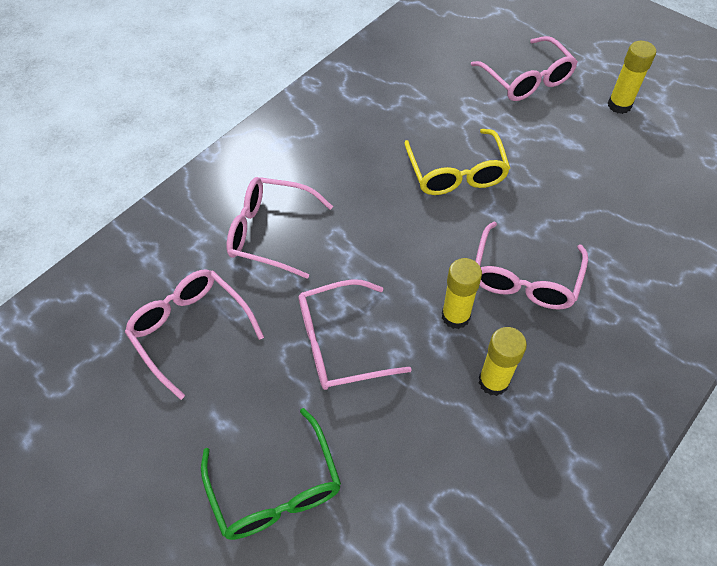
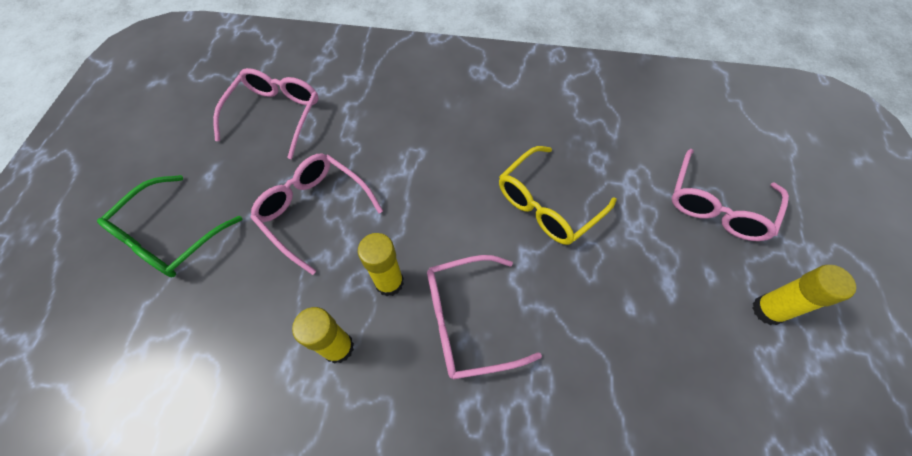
camera: 55 degrees right, 5 degrees up
(270, 232) = (389, 111): pink glasses -> none

